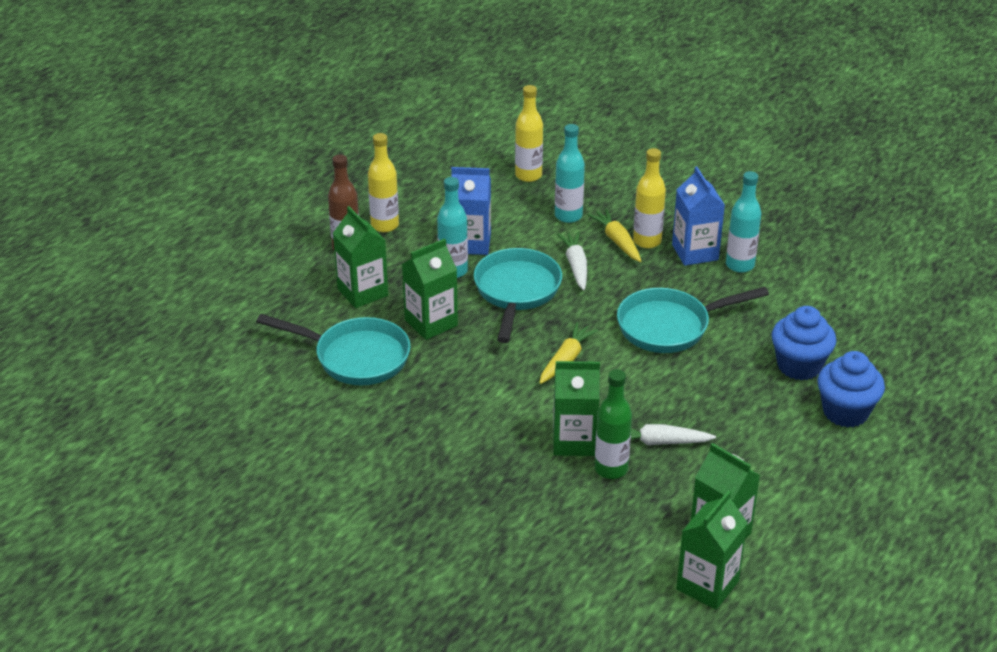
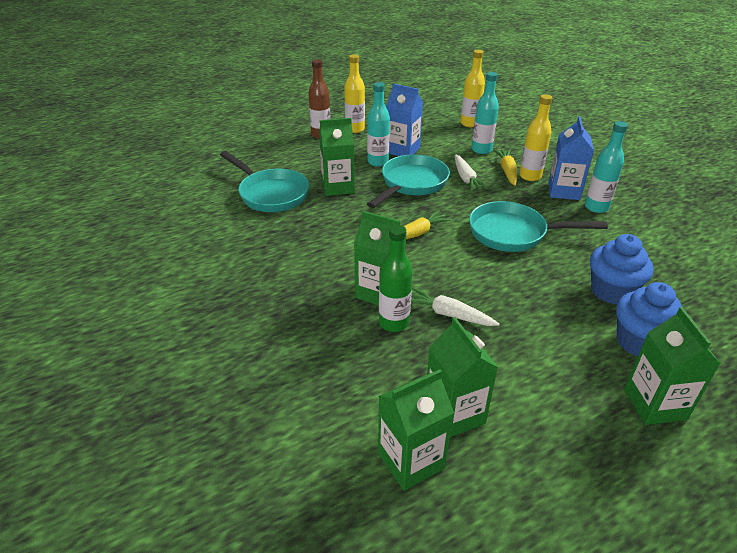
camera: 25 degrees right, 0 degrees up
(362, 292) = (309, 160): green carton -> green carton (654, 404)
(576, 266) = (466, 178): white carrot -> white carrot turned 150 degrees clockwise

